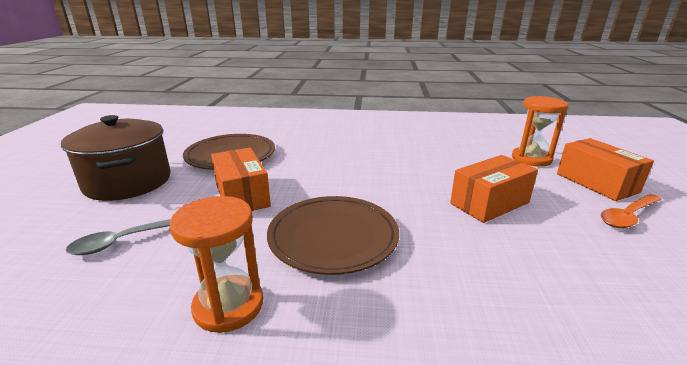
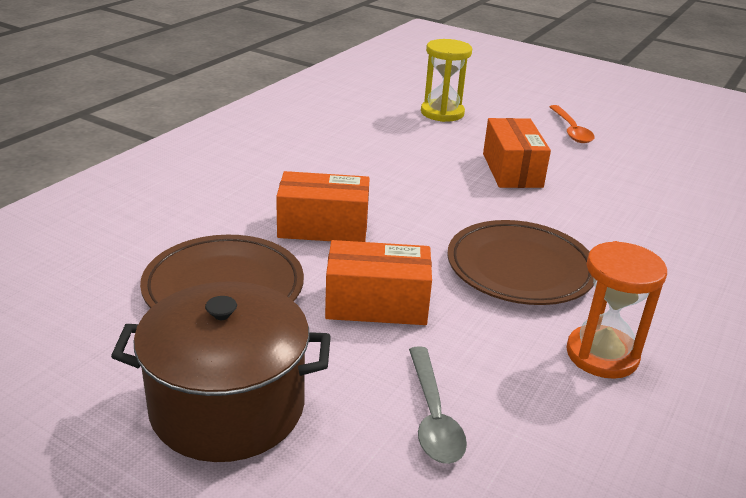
camera: 65 degrees left, 5 degrees up
(531, 159) = (442, 113): orange hourglass -> yellow hourglass
(596, 183) = (512, 113): orange box -> orange box (323, 227)

